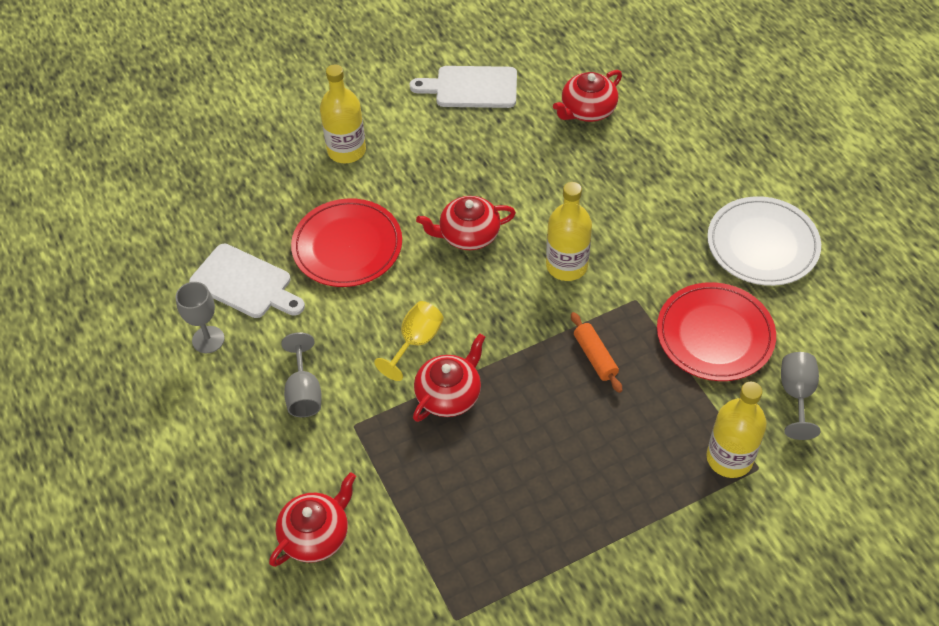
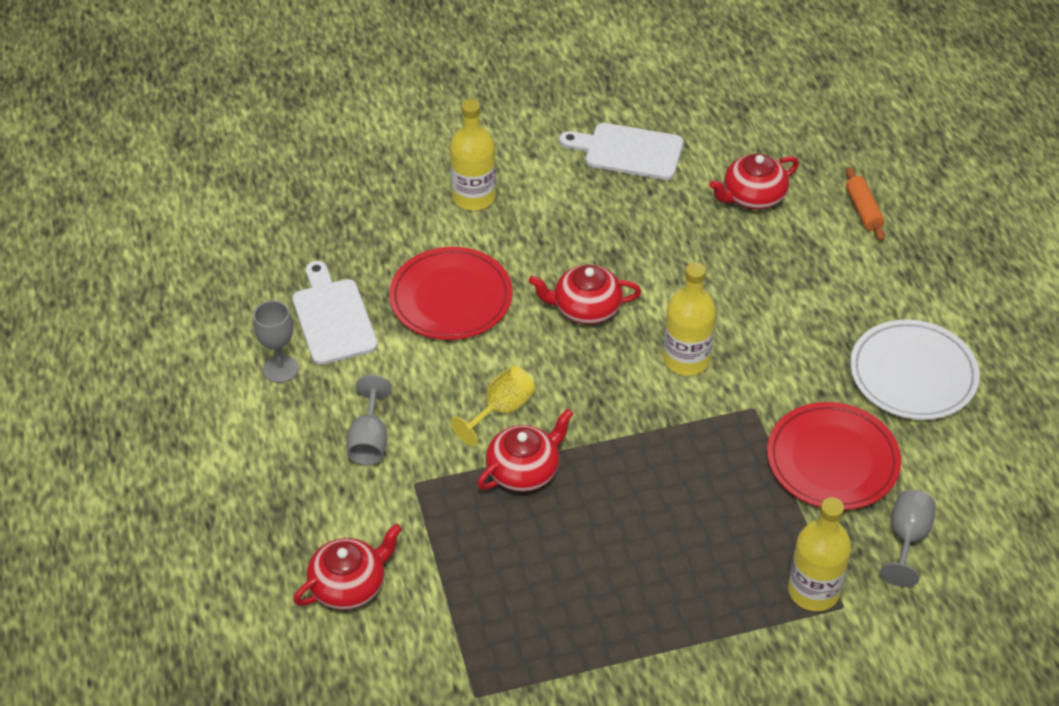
camera: 10 degrees right, 5 degrees down
(245, 283) = (332, 318): white cutting board -> white cutting board turned 150 degrees counterclockwise
(595, 357) = (693, 460): orange rolling pin -> orange rolling pin (863, 210)

